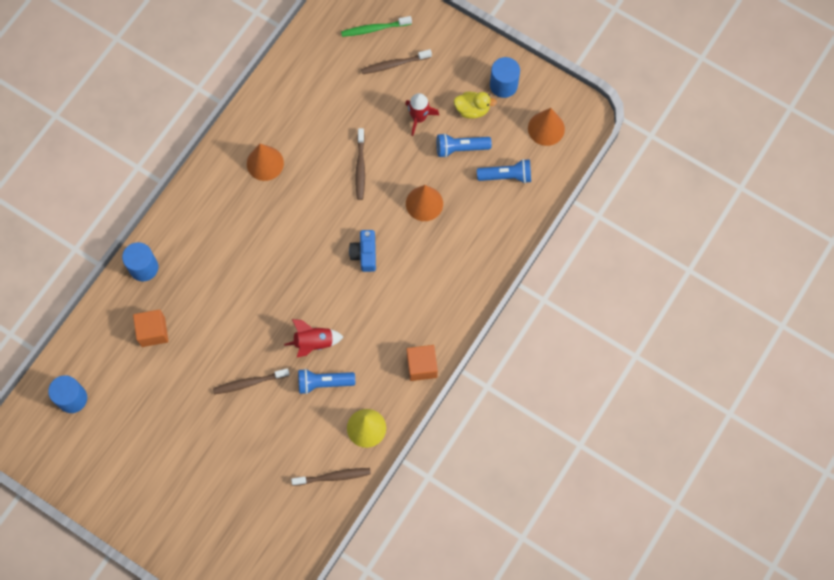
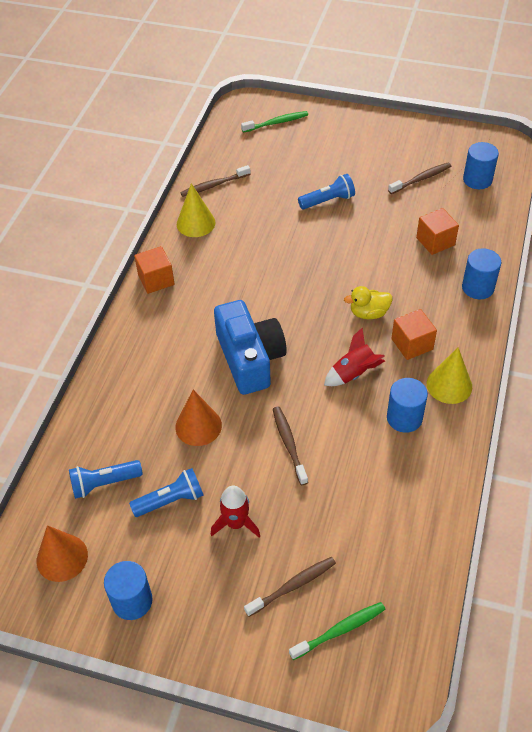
camera: 165 degrees right, 20 degrees down
(217, 181) = (449, 385): none -> yellow cone
(227, 227) = (412, 344): none -> orange cube
(236, 556) = (276, 123): none -> green toothbrush
(249, 383) = (321, 228): brown toothbrush -> brown toothbrush (421, 179)
(265, 163) = (404, 418): orange cone -> blue cylinder
(314, 343) = (272, 271): red rocket -> red rocket (353, 373)
(324, 383) = (249, 244): blue flashlight -> blue flashlight (328, 201)
(365, 254) = (250, 358): blue camera -> blue camera, size x1.93
(472, 110) = (167, 554): yellow duck -> yellow duck (368, 313)

